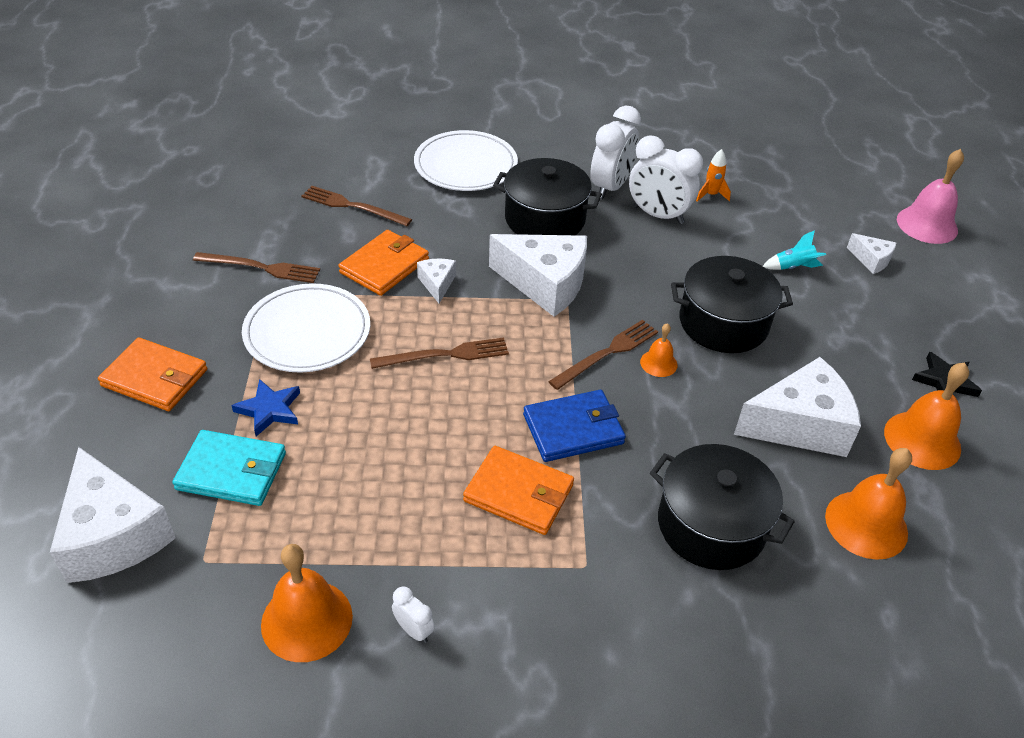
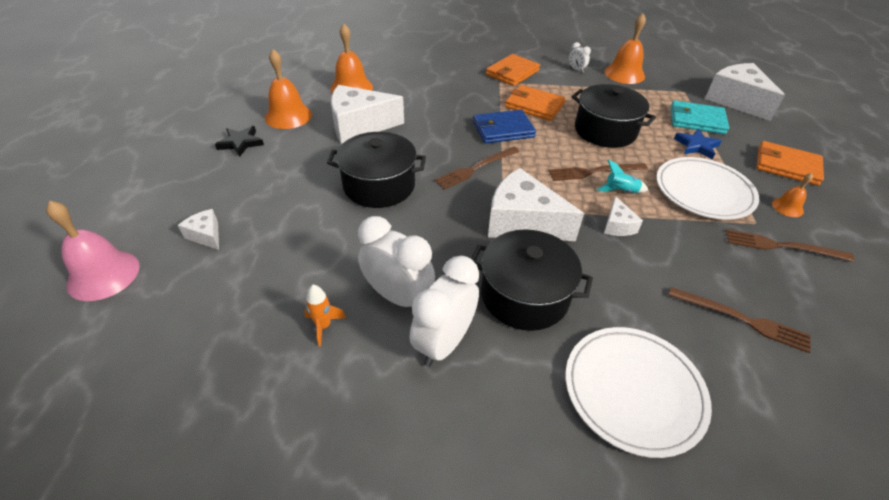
camera: 175 degrees left, 0 degrees up
(384, 266) = (671, 244): orange wallet -> orange wallet (512, 73)
(658, 363) = (439, 161): orange bell -> orange bell (787, 207)
(711, 525) = (433, 91): black pot -> black pot (605, 131)
(793, 267) = (288, 230): turquoise rocket -> turquoise rocket (620, 191)

